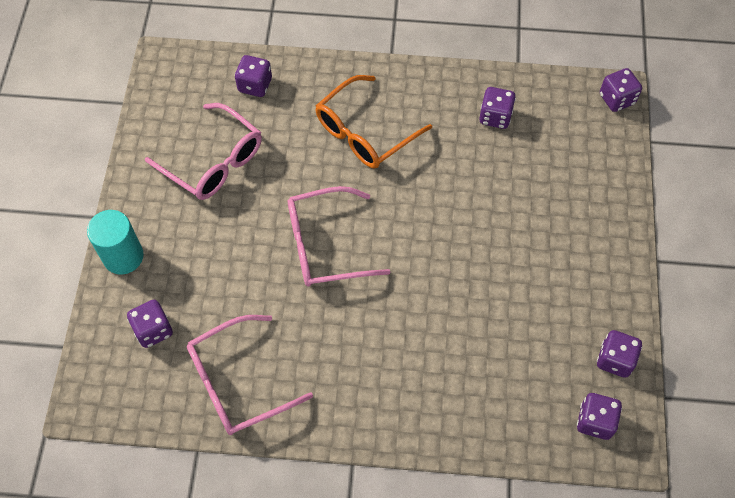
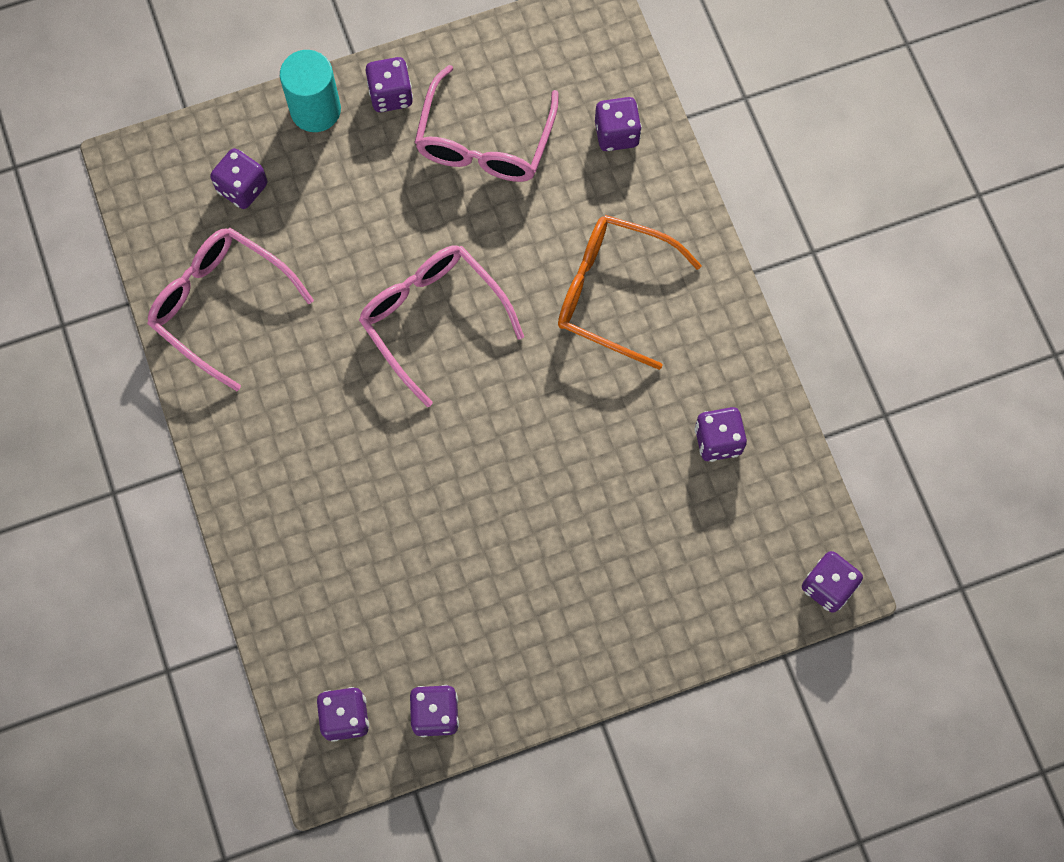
camera: 65 degrees right, 10 degrees up
(143, 204) = (390, 95): none -> purple dice

